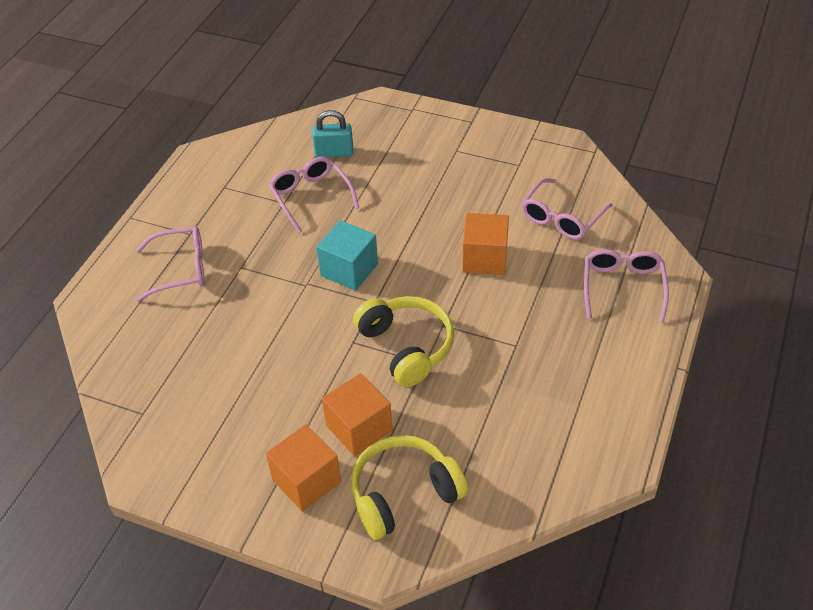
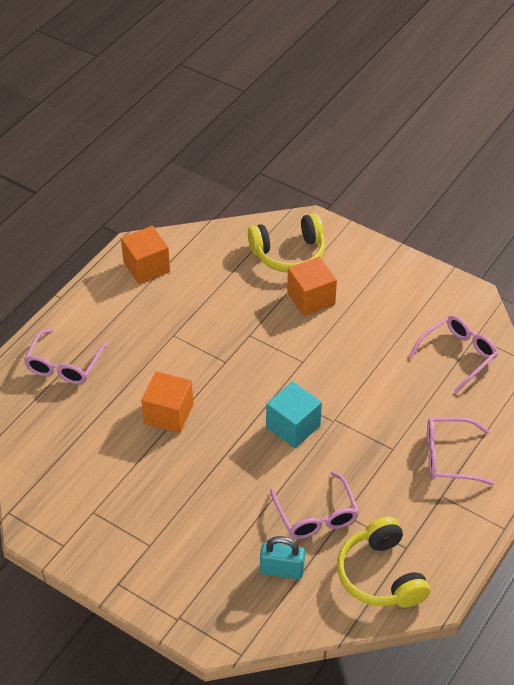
camera: 170 degrees left, 0 degrees up
(306, 481) = (354, 272): orange cube -> orange cube (146, 267)
(406, 346) = (260, 349): yellow headphones -> yellow headphones (380, 575)
(561, 218) = (81, 441): pink glasses -> pink glasses (458, 355)

